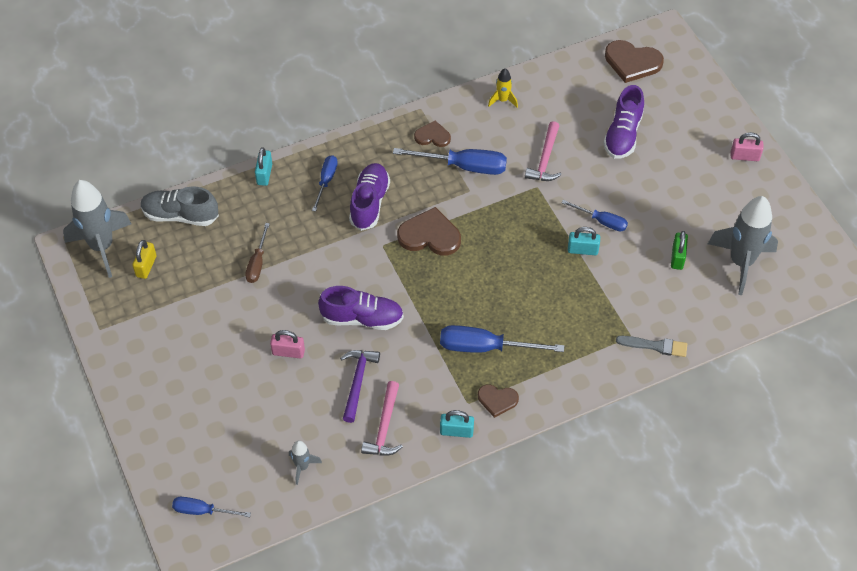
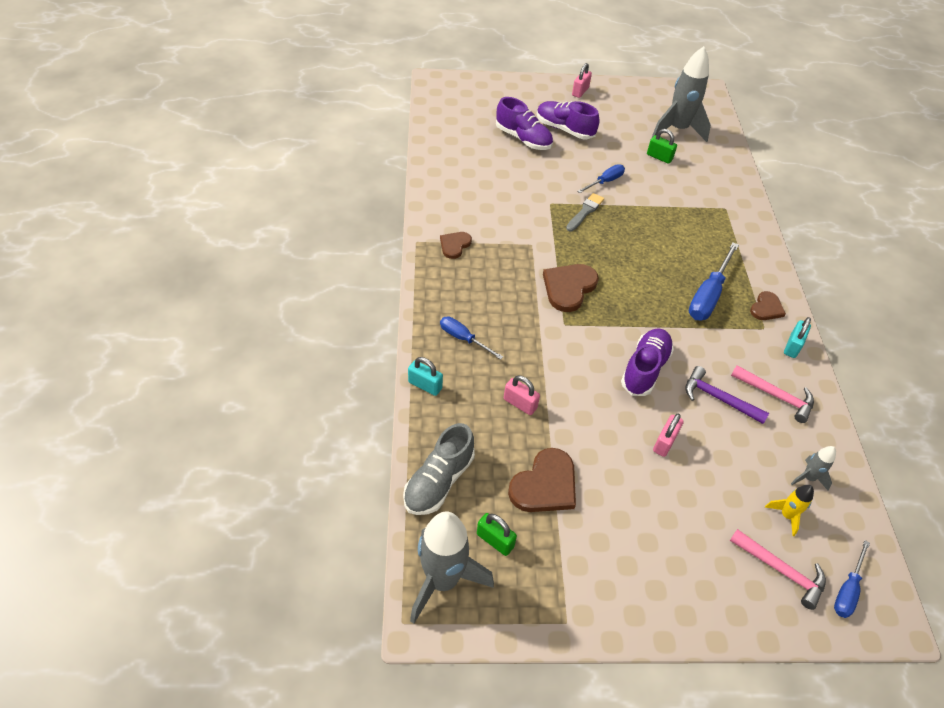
camera: 70 degrees left, 5 degrees down
(146, 266) = (495, 540): yellow padlock -> green padlock
(257, 263) = (540, 431): brown screwdriver -> none
(278, 241) = (520, 404): none -> pink padlock
(369, 203) = (509, 316): purple shoe -> purple shoe (564, 129)
(464, 166) = (502, 238): blue screwdriver -> none
(503, 100) = (442, 188): yellow rocket -> yellow rocket (786, 515)
(545, 159) = (523, 188): pink hammer -> pink hammer (781, 570)
(582, 250) = (629, 202): turquoise padlock -> none
(632, 62) = (452, 107): brown heart -> brown heart (545, 485)
(655, 346) = (739, 199): grey brush -> grey brush (585, 211)

